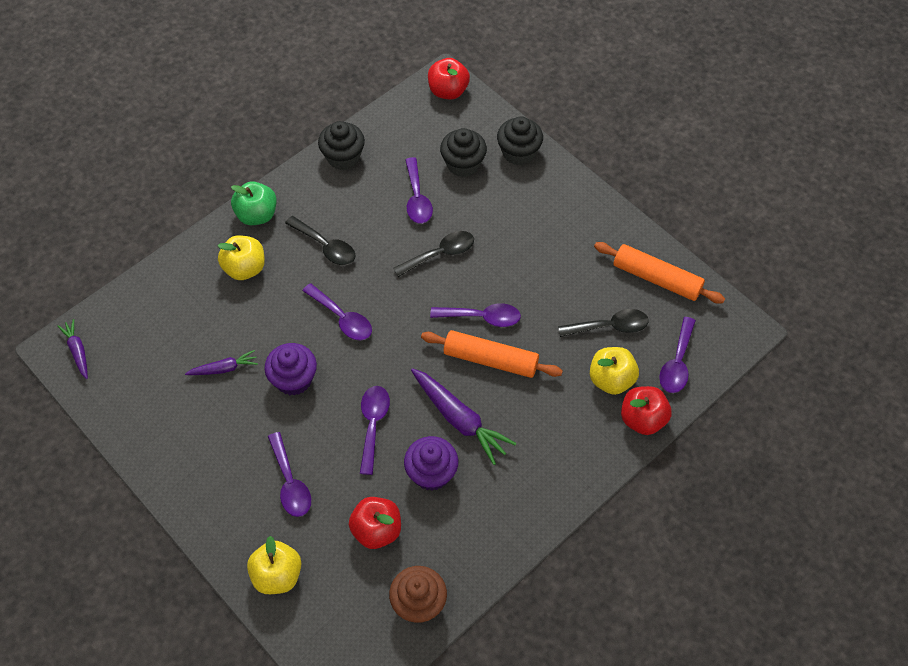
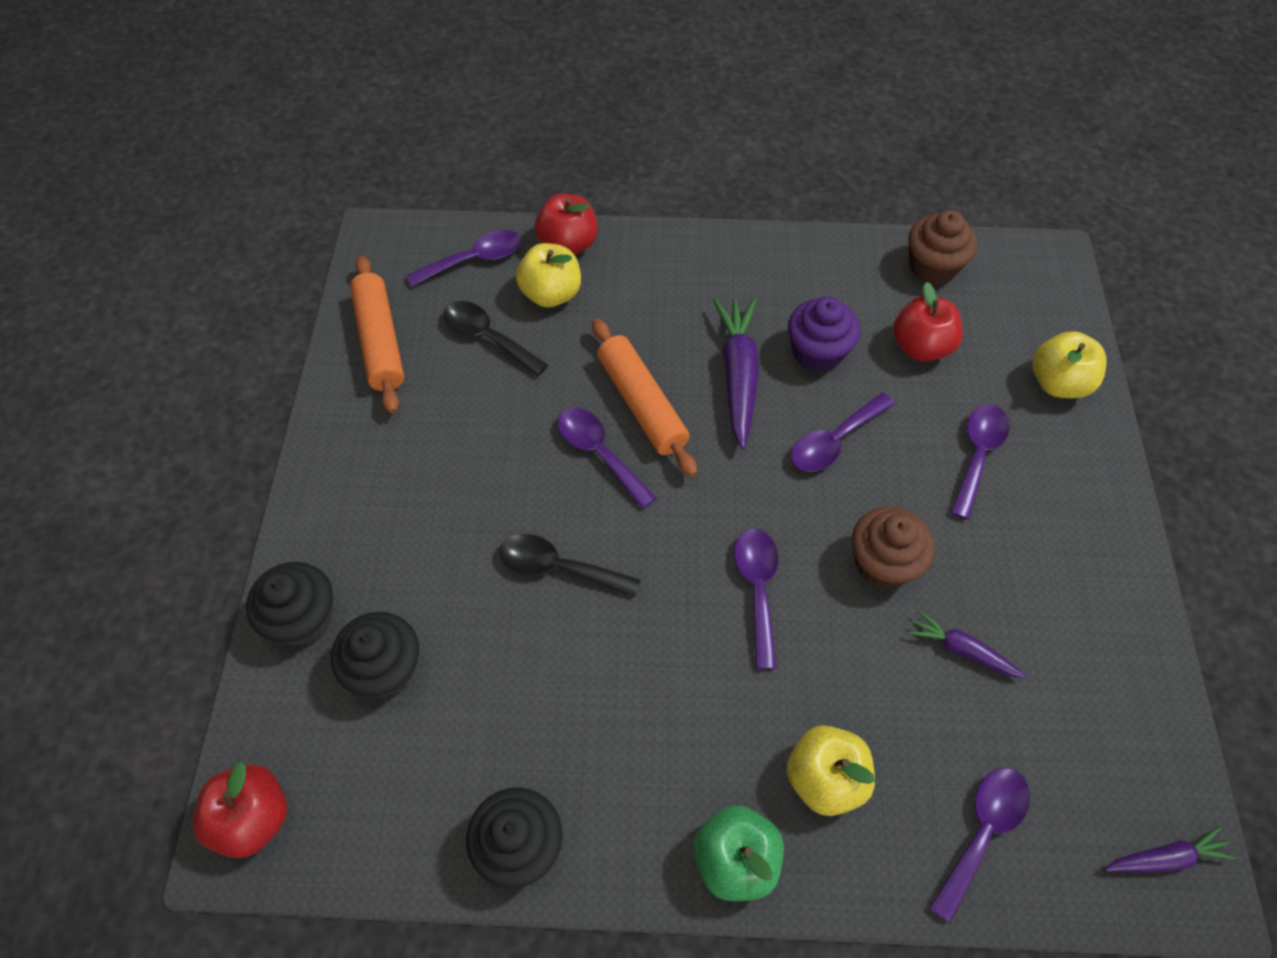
camera: 135 degrees left, 0 degrees up
(77, 351) = (1165, 858): purple carrot -> purple carrot turned 120 degrees counterclockwise
(293, 379) = (883, 563): purple cupcake -> brown cupcake
(325, 246) = (686, 711): black spoon -> none
(417, 198) = (498, 673): purple spoon -> purple spoon (982, 832)

